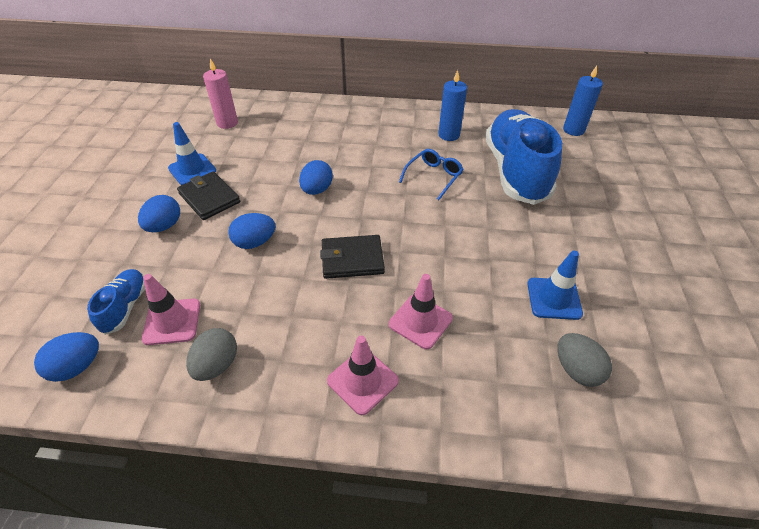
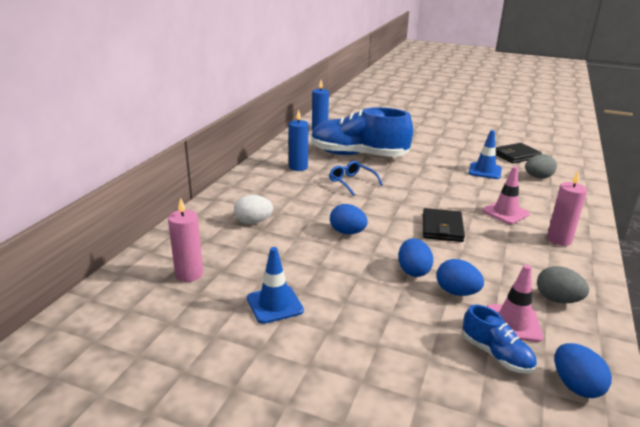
camera: 75 degrees left, 20 degrees down
(125, 307) = (496, 354): blue shoe -> blue shoe turned 150 degrees counterclockwise
(164, 226) = (374, 327): blue egg -> blue egg (456, 292)
(209, 198) = (335, 294): black wallet -> black wallet (516, 155)
(317, 133) = (253, 222): none -> white egg
(362, 381) = (559, 239): pink traffic cone -> pink candle

